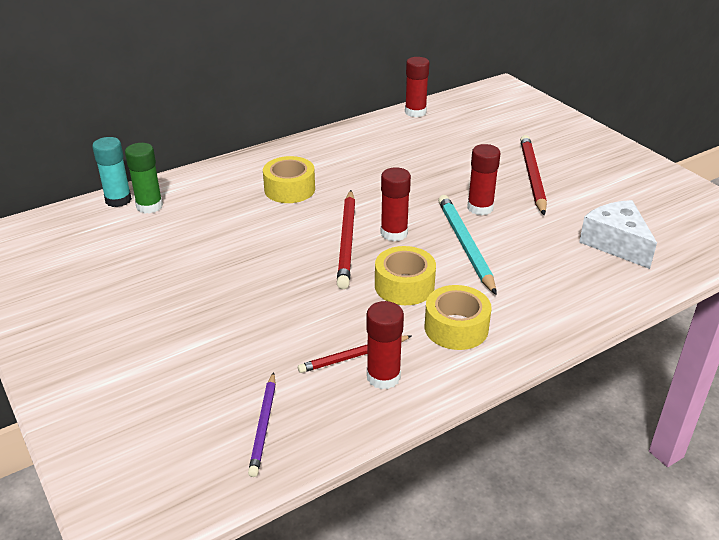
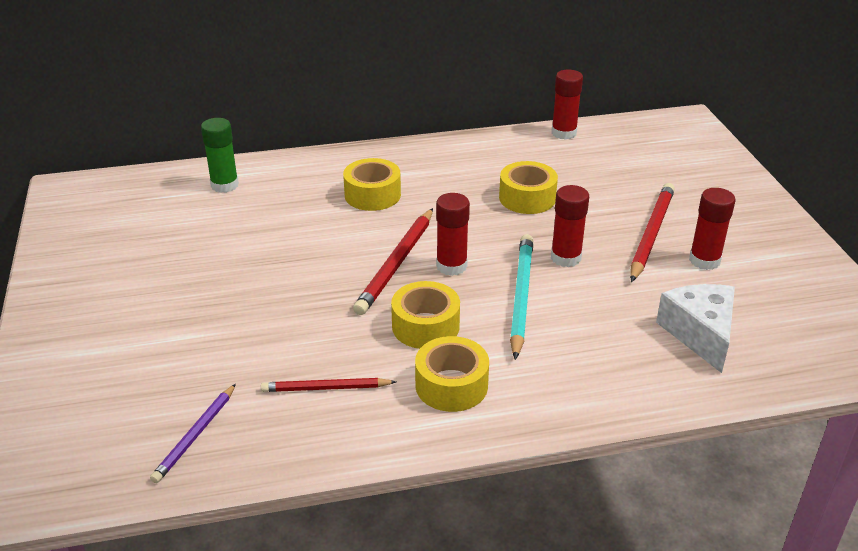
camera: 20 degrees right, 0 degrees up
(118, 200) = (199, 173): turquoise glue stick -> none
(383, 377) = (342, 418): red glue stick -> red glue stick (704, 260)
(419, 167) = (527, 198): none -> yellow tape

